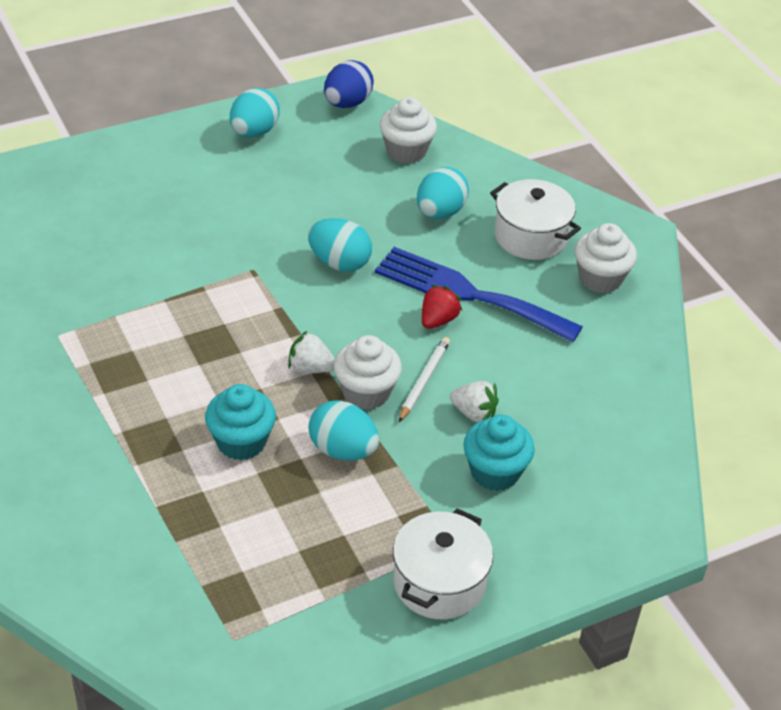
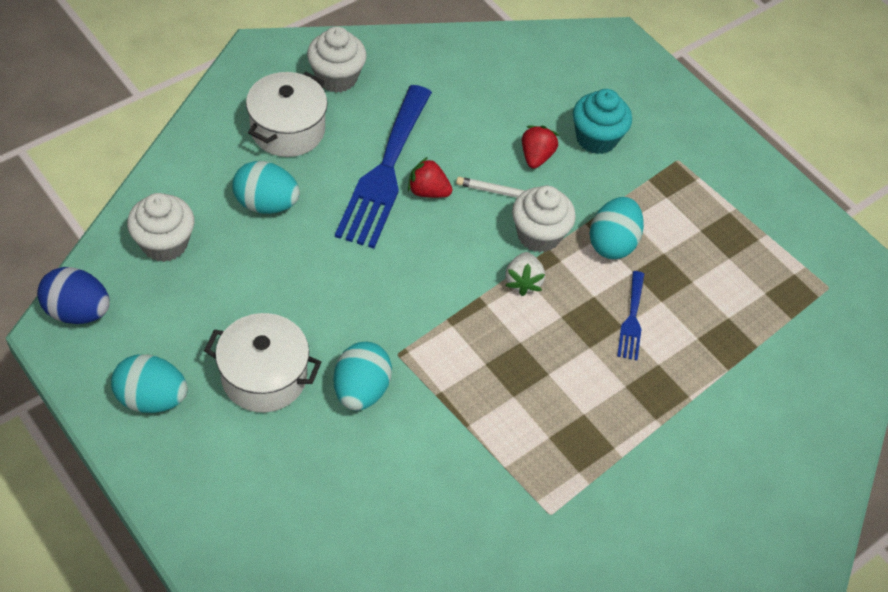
camera: 105 degrees left, 10 degrees up
(241, 442) = (632, 319): turquoise cupcake -> blue fork
(339, 263) = (367, 279): turquoise egg -> turquoise egg (361, 390)
(439, 582) = (719, 165): white pot -> white pot (264, 376)
(474, 413) = (536, 156): white strawberry -> red strawberry

